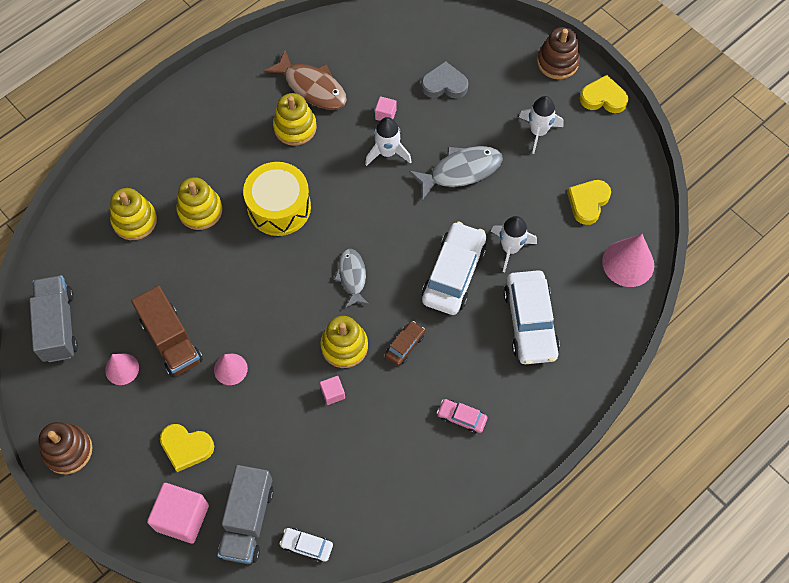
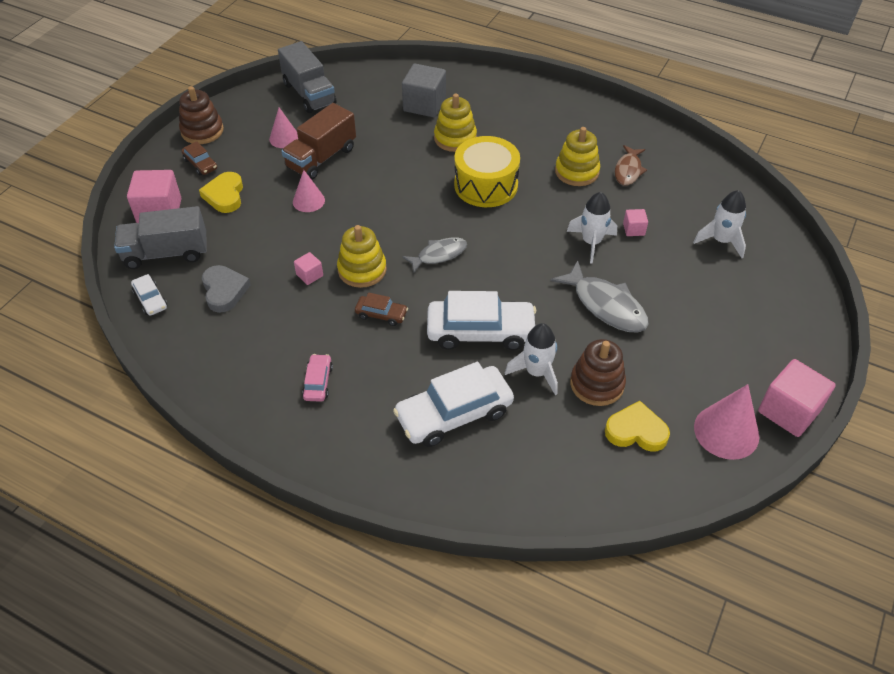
camera: 70 degrees right, 15 degrees down
(58, 326) = (309, 94): grey truck -> grey truck turned 90 degrees clockwise
(124, 462) = (200, 164): none -> brown car
(134, 220) = (424, 105): yellow stacking toy -> grey cube
(307, 546) = (150, 300): white car -> white car turned 150 degrees clockwise
(312, 87) = (628, 170): brown fish -> brown fish, size x0.64
(444, 84) = (701, 264): grey heart -> grey heart (224, 291)
(538, 132) = (699, 359): white rocket -> white rocket (721, 241)
(557, 62) = (804, 354): brown stacking toy -> brown stacking toy (597, 384)
(603, 98) = (788, 411): yellow heart -> pink cube
(628, 263) = (577, 493): pink cone -> pink cone (726, 431)

